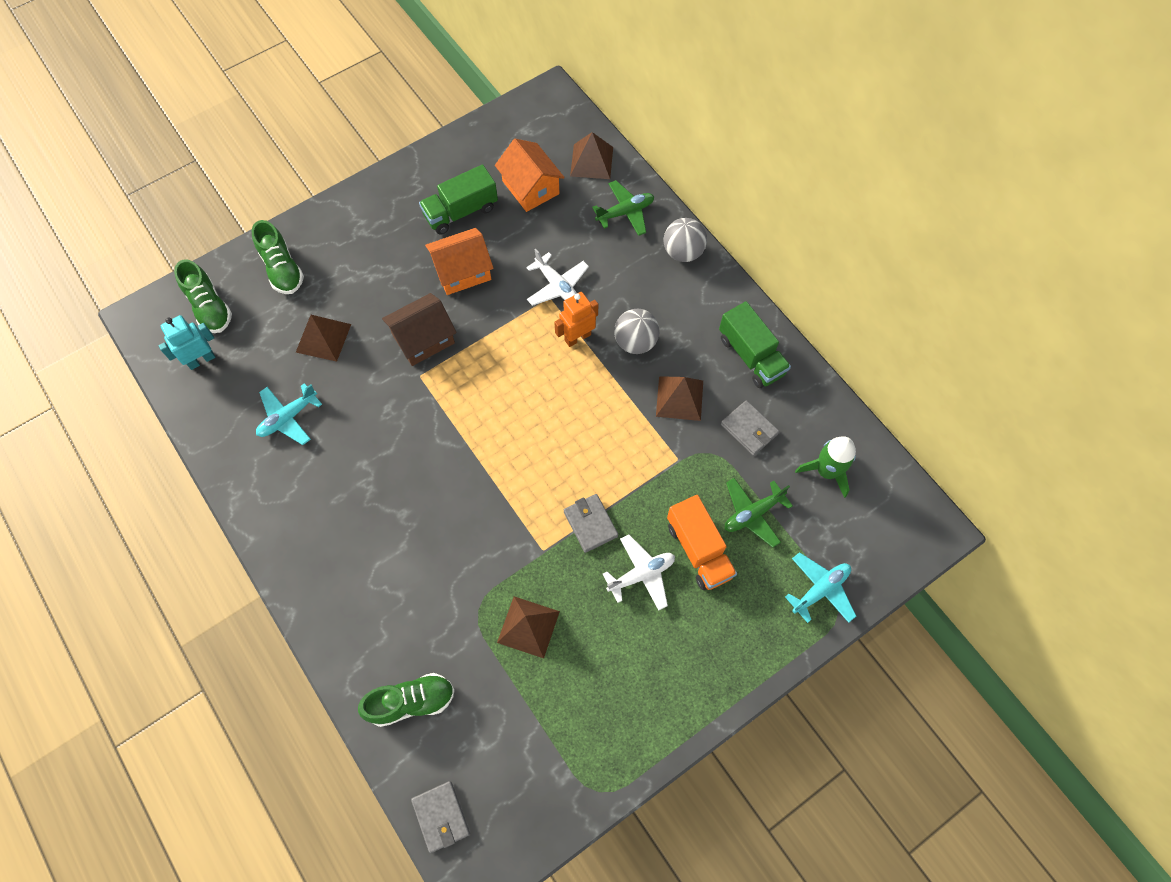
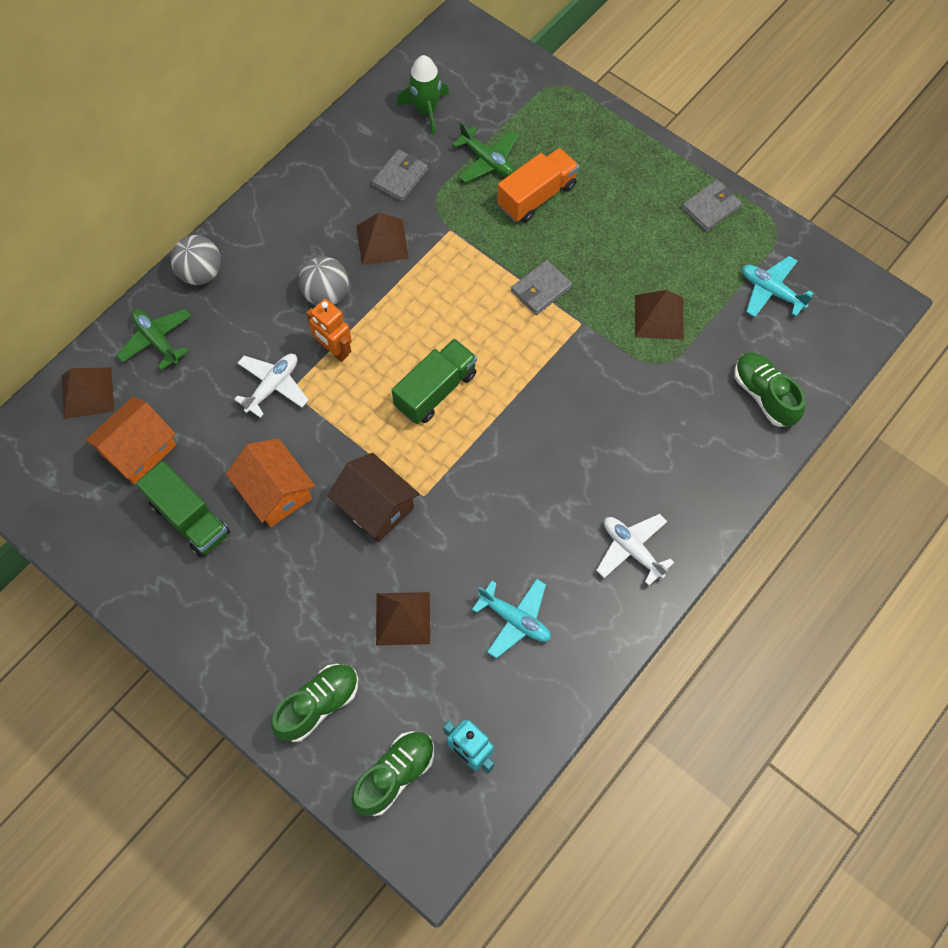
camera: 105 degrees left, 0 degrees up
(441, 816) = (848, 341): grey wallet -> grey wallet (711, 207)
(641, 574) = (576, 236): white plane -> white plane (632, 549)
(751, 356) = (316, 189): green truck -> green truck (435, 390)
(820, 590) = (542, 100): turquoise plane -> turquoise plane (771, 291)

